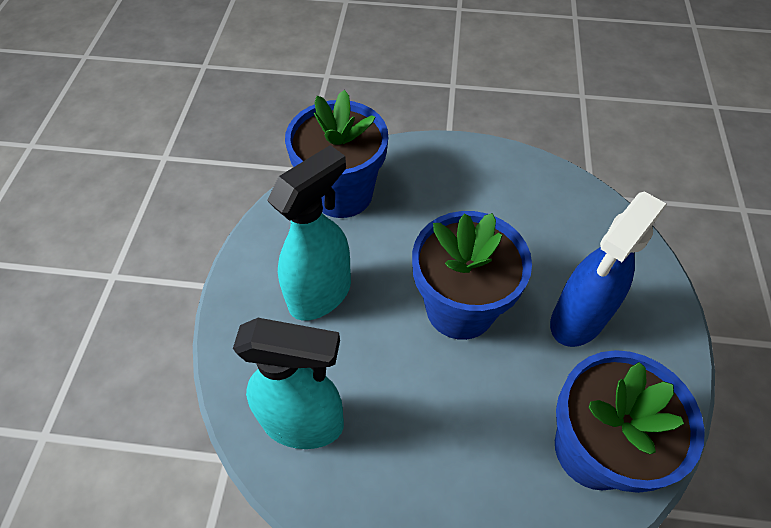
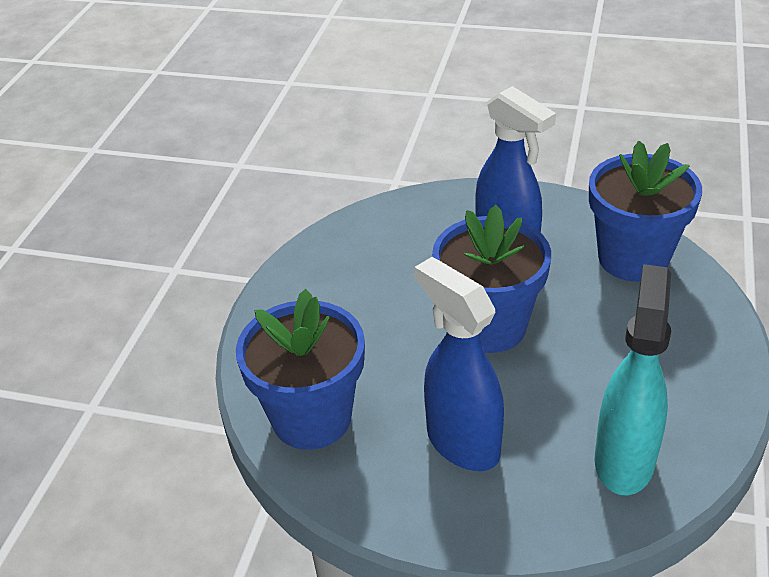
camera: 80 degrees left, 15 degrees down
(321, 294) = (462, 443): turquoise spray bottle -> blue spray bottle

